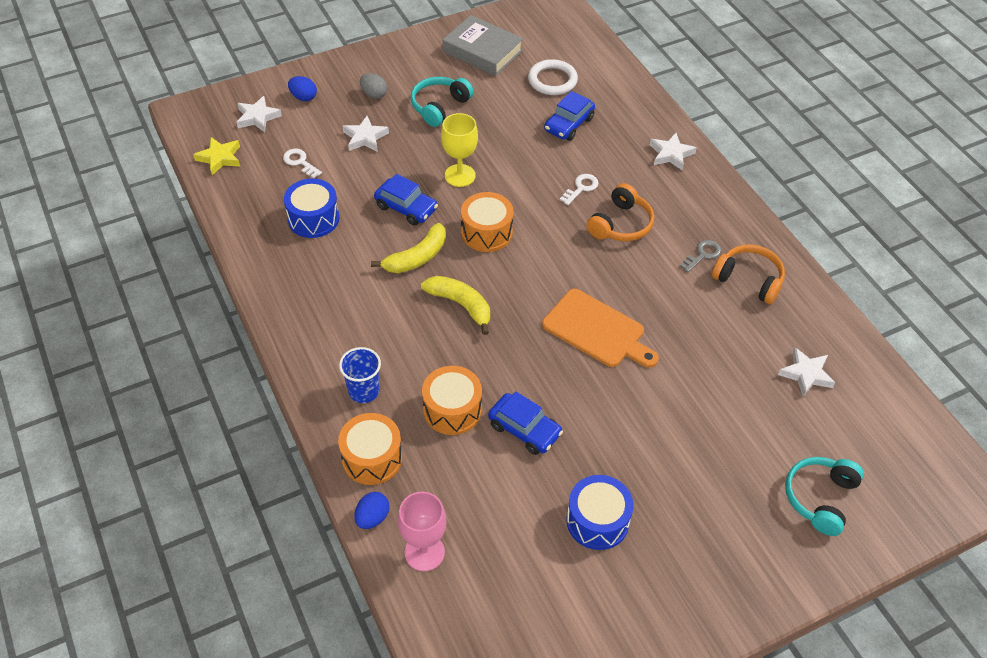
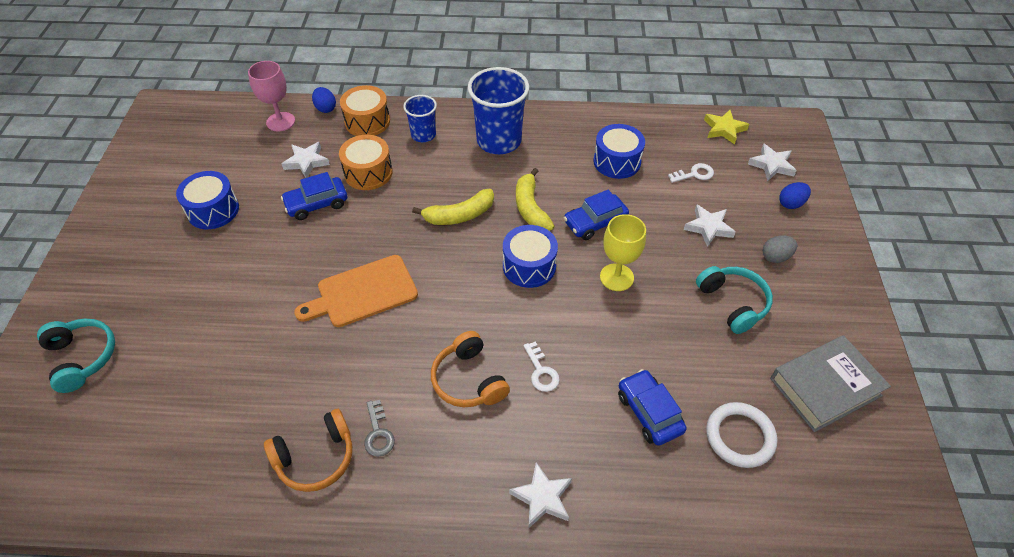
camera: 120 degrees right, 0 degrees up
(335, 320) = (499, 141): none -> blue cup
(486, 232) = (529, 266): orange drum -> blue drum
(806, 374) = (180, 432): white star -> white star (306, 162)

